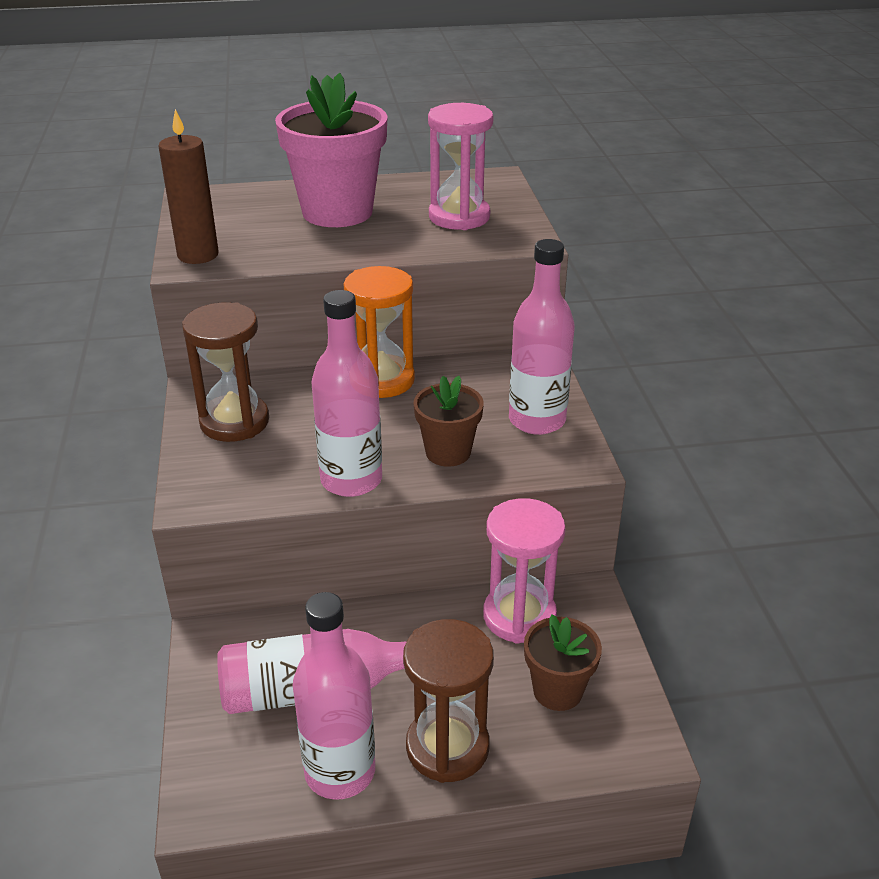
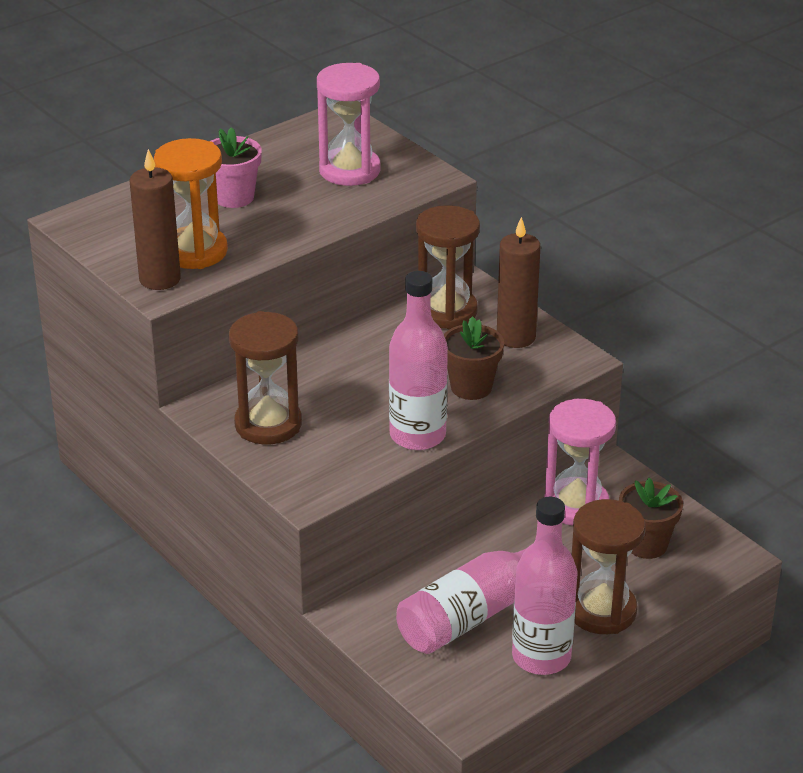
camera: 30 degrees left, 0 degrees up
(337, 212) = (234, 197): pink flower pot -> pink flower pot, size x0.55
(382, 380) = (356, 346): orange hourglass -> orange hourglass (195, 251)
(493, 376) = (446, 311): none -> brown hourglass
(537, 420) = (516, 337): pink bottle -> brown candle

